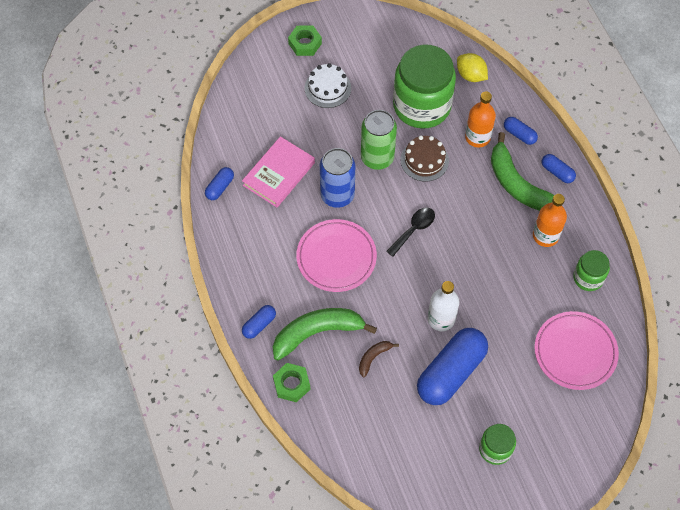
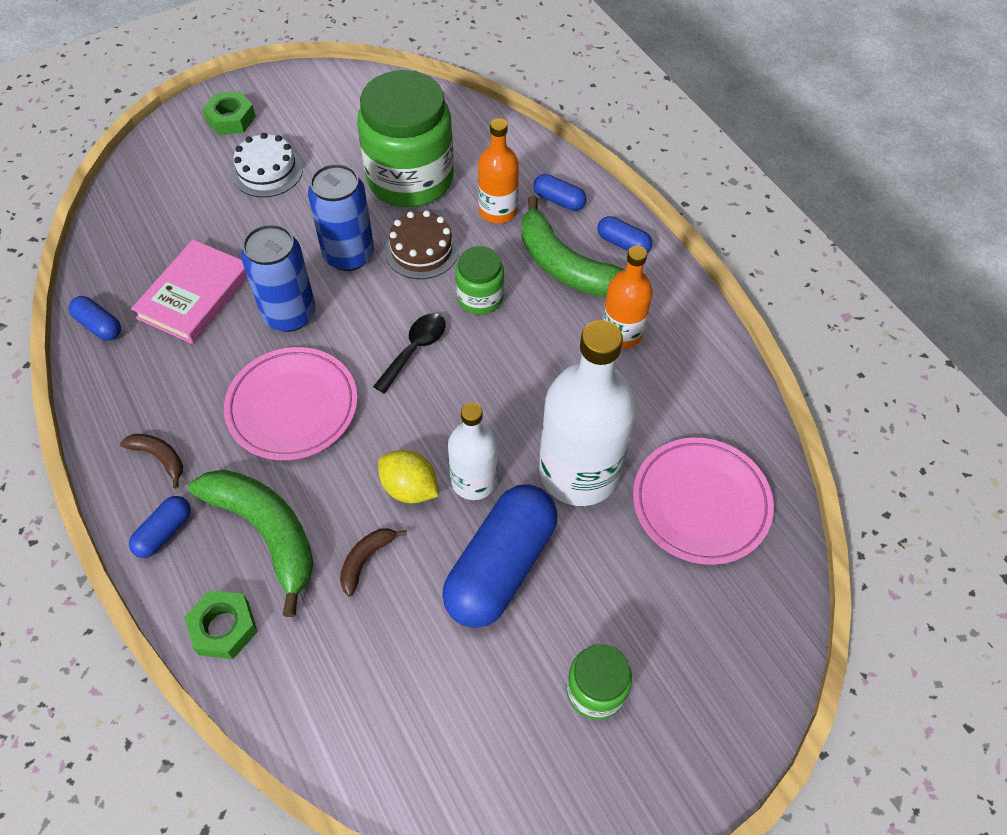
camera: 10 degrees left, 5 degrees down
(220, 187) = (99, 325): blue capsule -> blue capsule turned 75 degrees counterclockwise
(256, 279) = (159, 457): none -> brown banana
(317, 333) = (266, 532): green banana -> green banana turned 75 degrees clockwise
(377, 158) = (348, 255): green can -> blue can
(471, 75) = (477, 133): yellow lemon -> yellow lemon (409, 488)
(505, 323) = (579, 472): none -> white bottle
(588, 278) = (698, 386): green jar -> green jar (480, 297)

